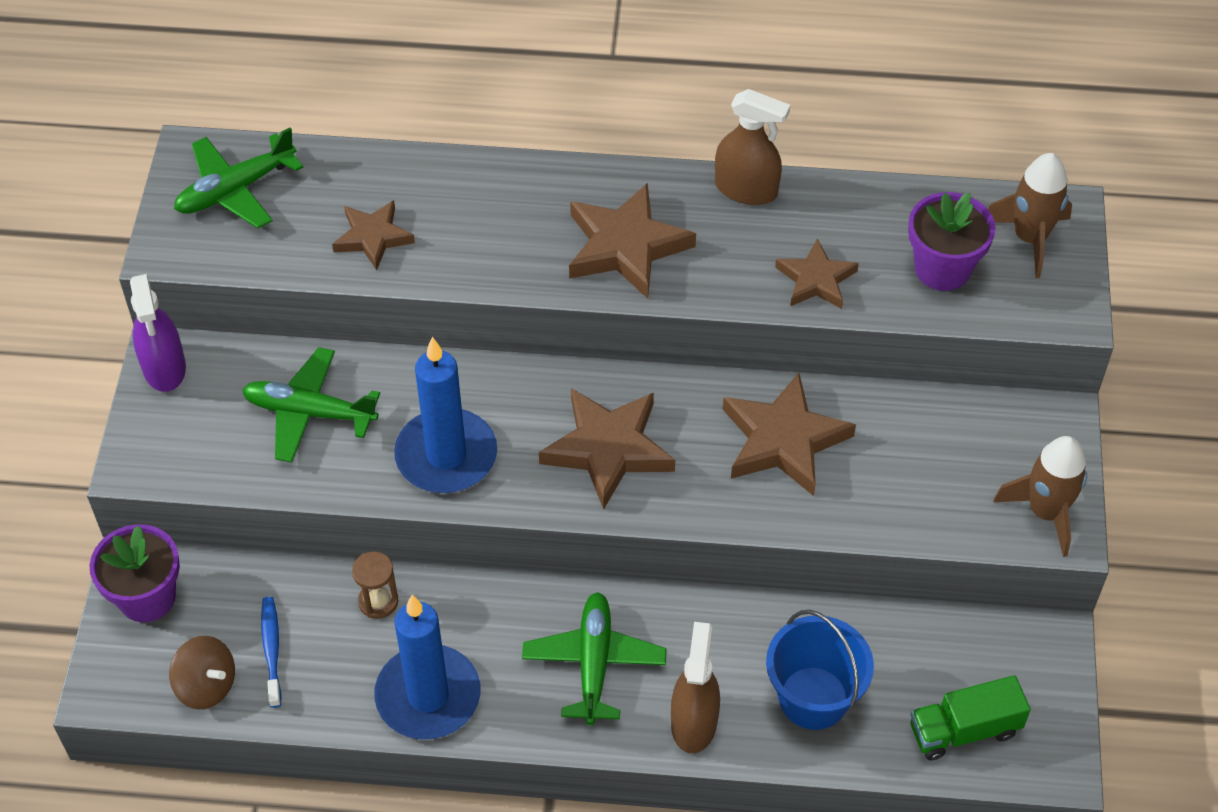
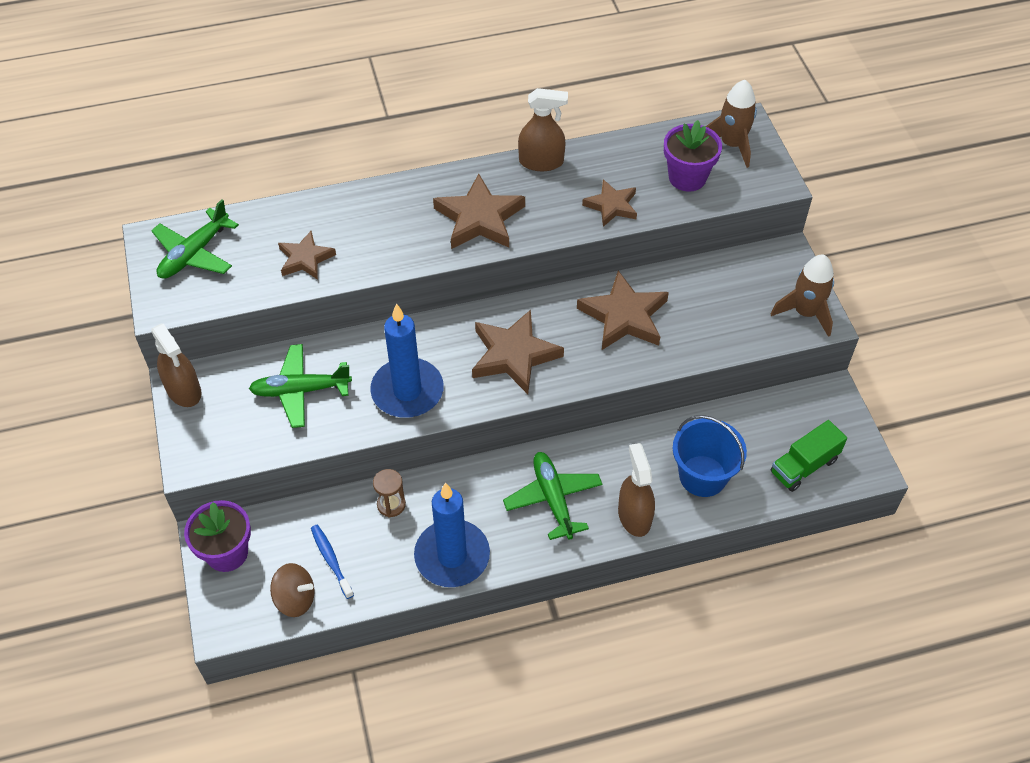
camera: 20 degrees left, 0 degrees up
(164, 367) = (184, 390): purple spray bottle -> brown spray bottle

